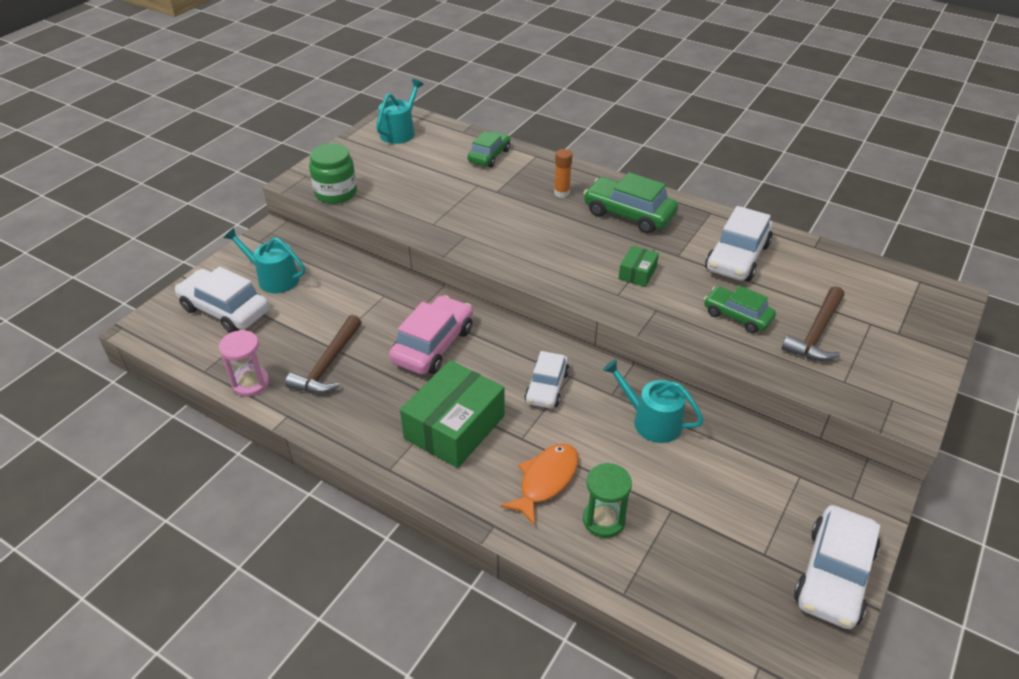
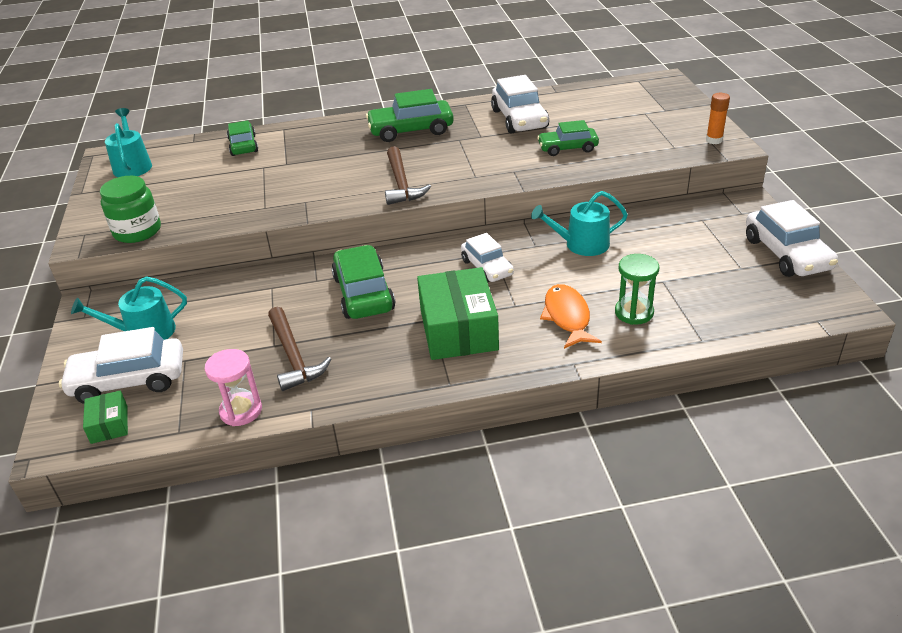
camera: 40 degrees left, 5 degrees down
(433, 345) = (363, 293): pink car -> green car
(561, 193) = (341, 141): orange glue stick -> orange glue stick (714, 140)
(637, 273) = (469, 158): green box -> green box (109, 424)
(816, 333) = (624, 133): brown hammer -> brown hammer (401, 184)

